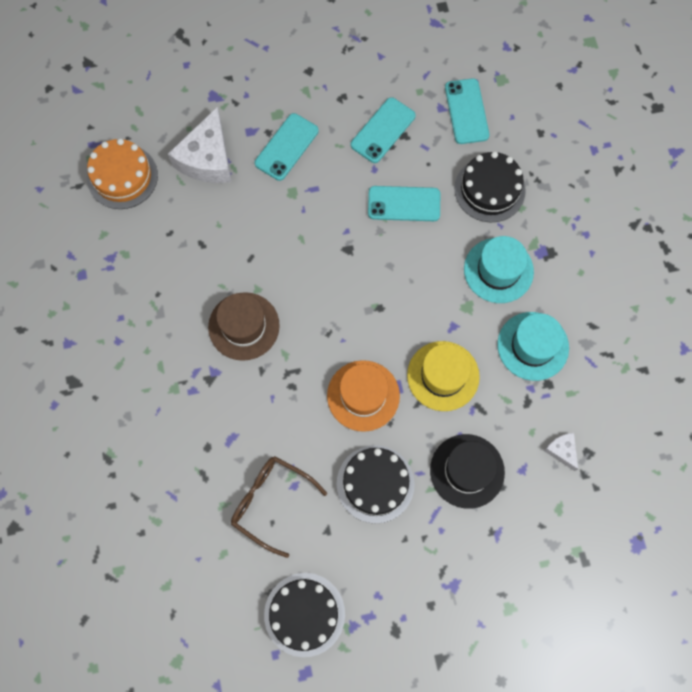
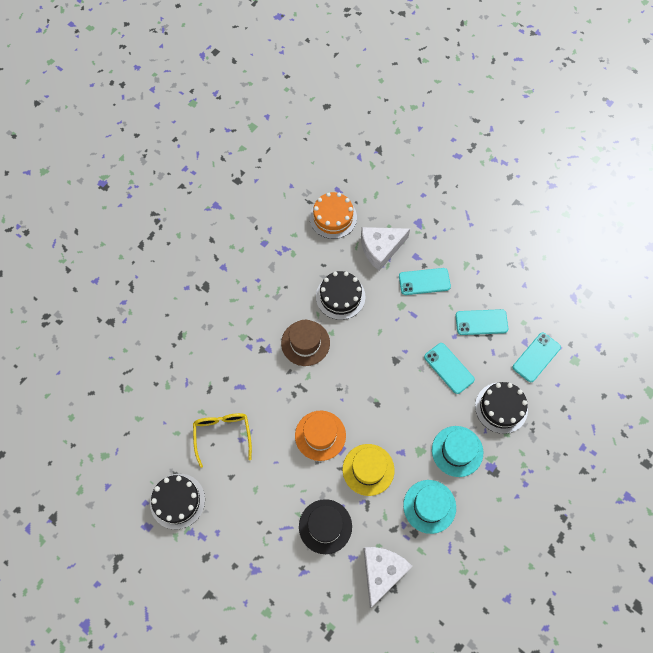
camera: 50 degrees right, 5 degrees down
(271, 502) = (223, 435): brown glasses -> yellow glasses
(375, 484) = (277, 481): black cake -> black cake (340, 296)
(562, 451) = (382, 572): white cheese -> white cheese, size x2.10

